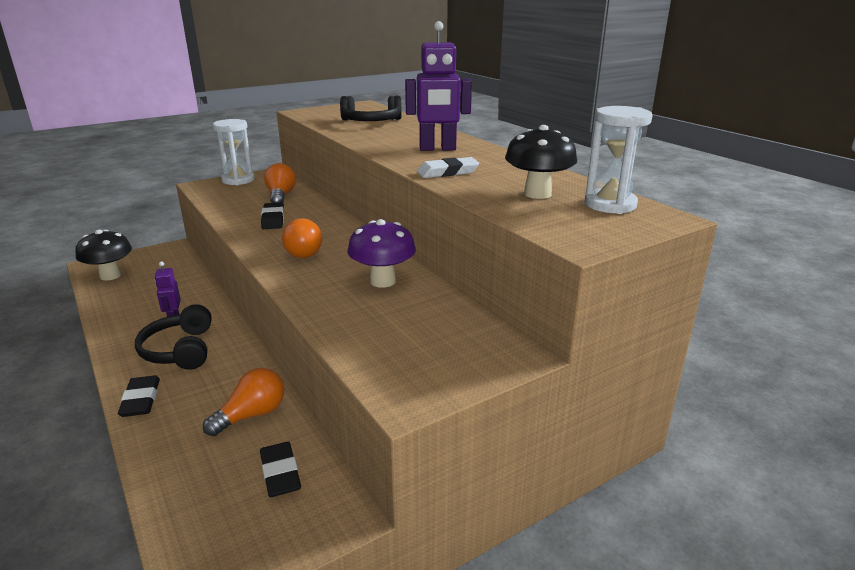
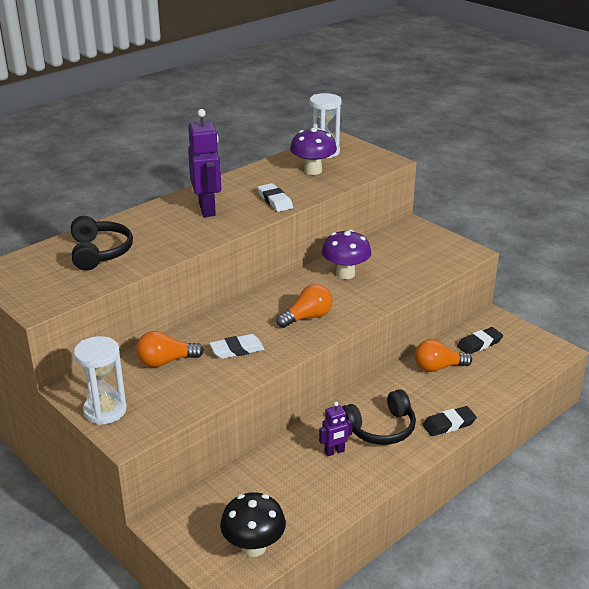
camera: 100 degrees left, 5 degrees up
(252, 415) = (438, 367): orange light bulb -> orange light bulb turned 45 degrees counterclockwise
(273, 219) = (237, 350): black eraser -> white eraser
(537, 194) = (313, 171): black mushroom -> purple mushroom

